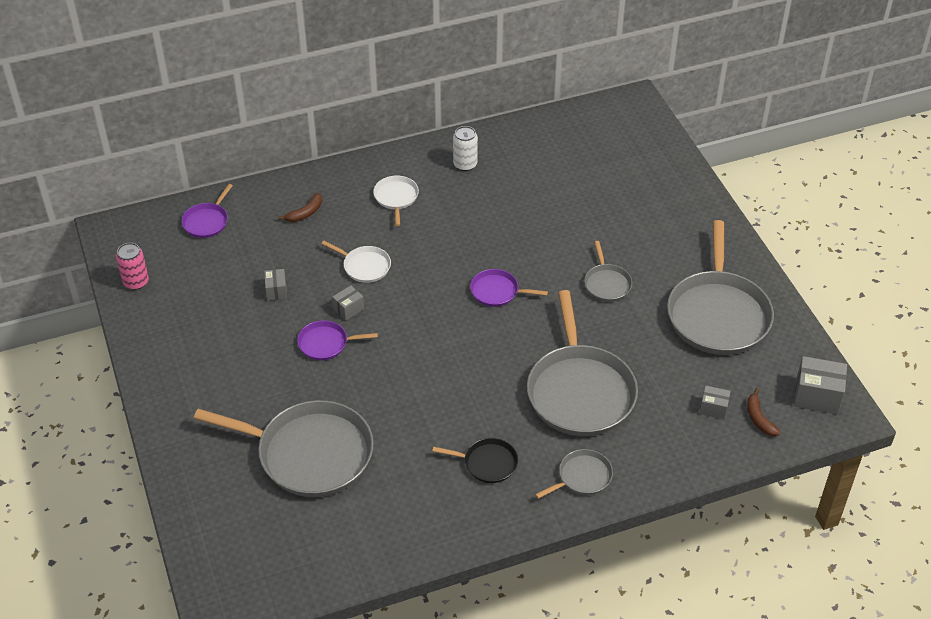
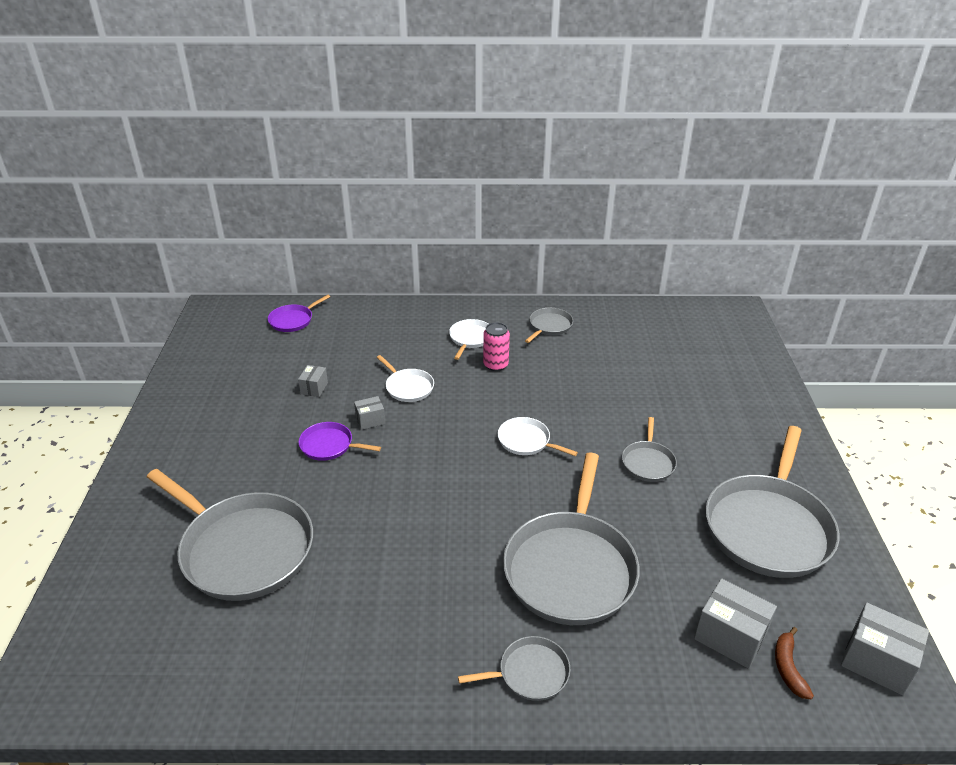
camera: 20 degrees right, 10 degrees down
(136, 282) = (200, 352): pink can -> pink can (495, 365)
(305, 213) = (381, 332): brown banana -> none
(465, 164) = (549, 326): white can -> grey pan
(487, 463) = (425, 619): black pan -> none
(497, 291) = (526, 441): purple pan -> white pan
(713, 408) = (730, 636): grey box -> grey box, size x1.75

